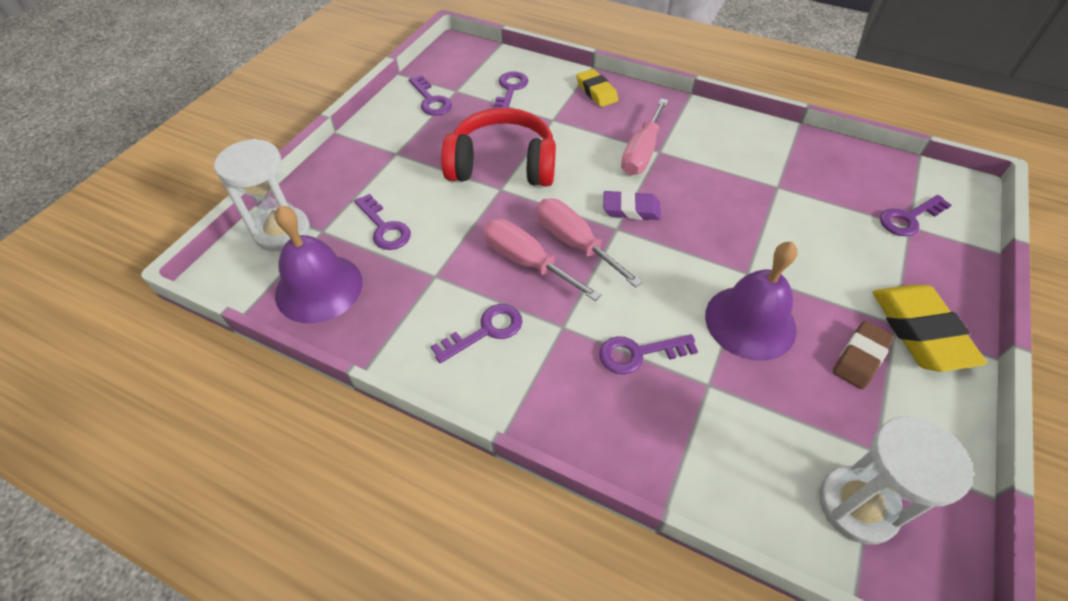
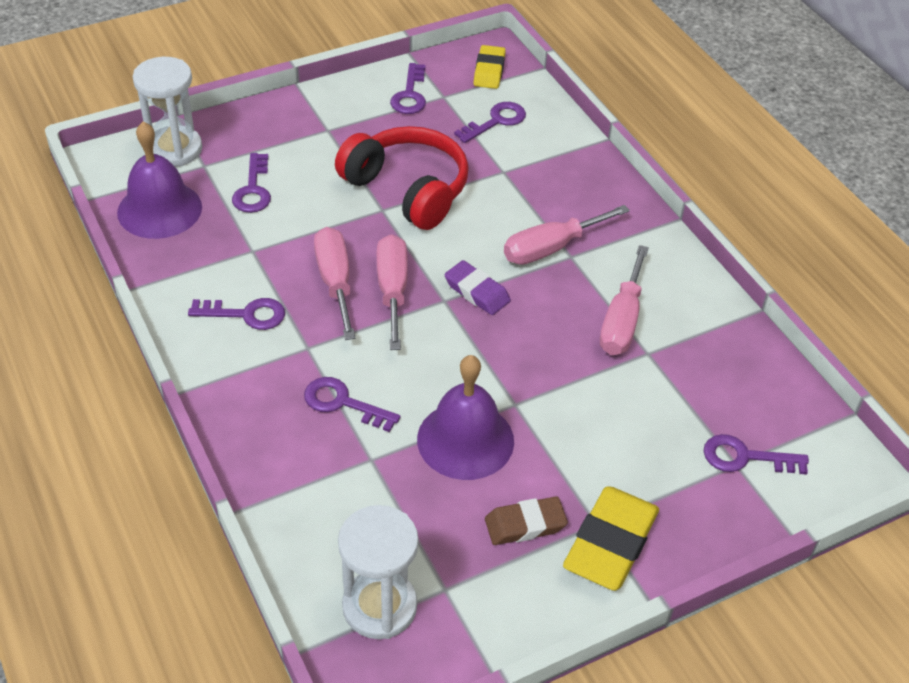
camera: 35 degrees right, 5 degrees down
(596, 91) = (580, 166): yellow eraser -> yellow eraser (489, 71)
(739, 175) = (622, 321): none -> pink screwdriver

